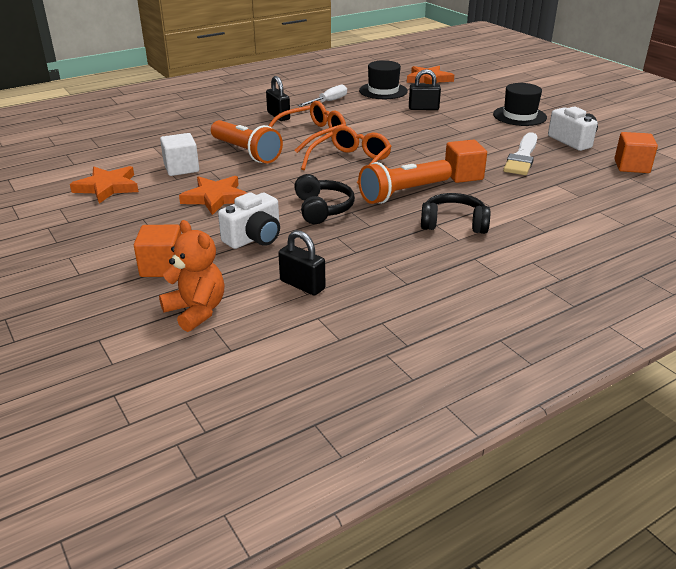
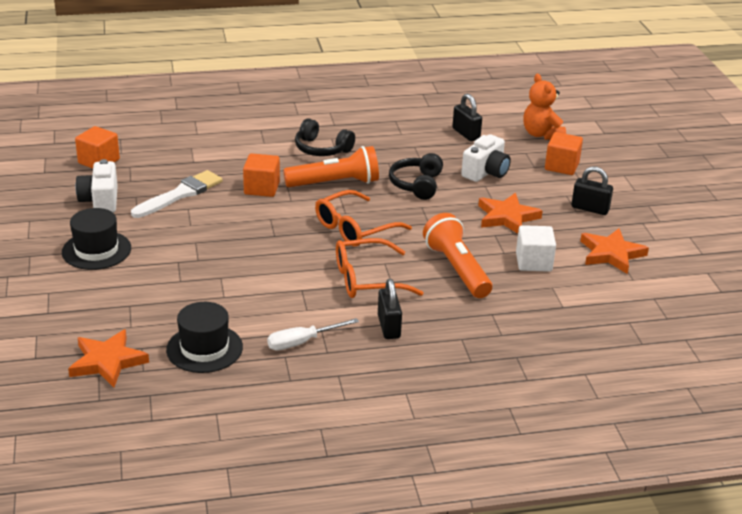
camera: 160 degrees left, 0 degrees up
(254, 238) = (486, 172): white camera -> white camera turned 150 degrees clockwise
(423, 108) = (191, 294): black padlock -> black padlock (590, 209)

